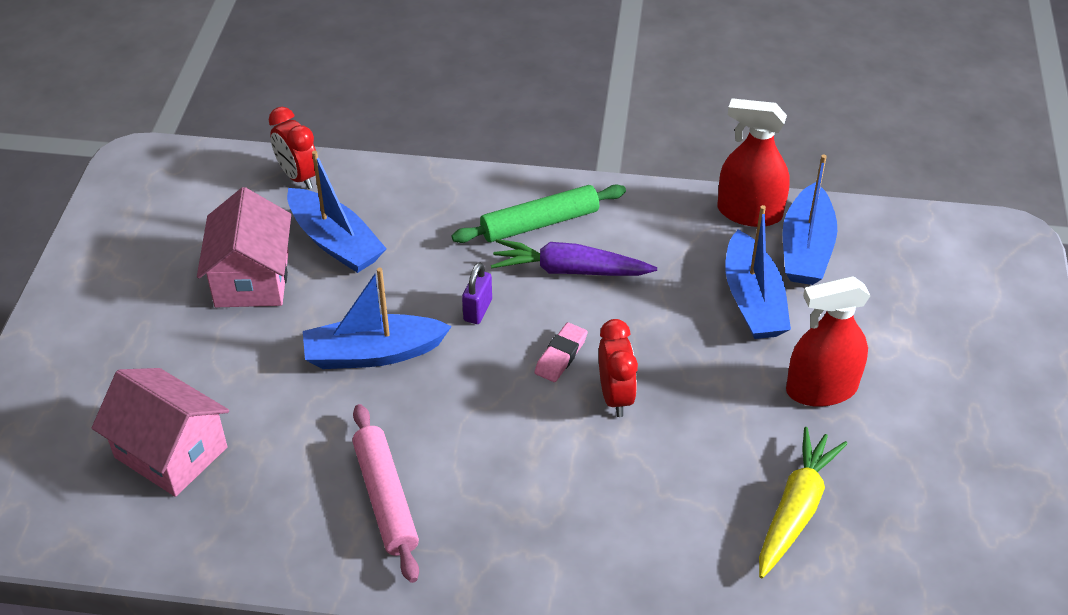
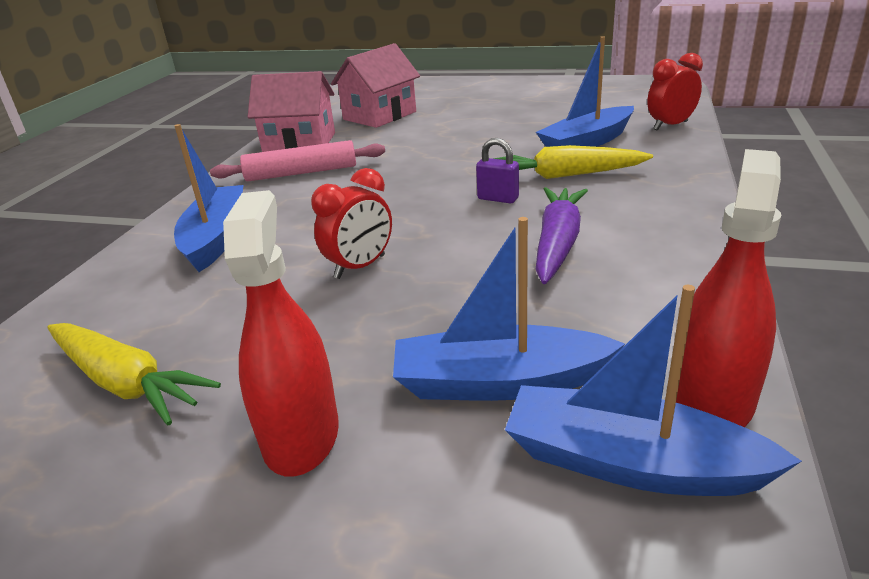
camera: 100 degrees right, 15 degrees down
(252, 279) = (540, 121): pink house -> pink house (299, 143)
(373, 353) = (451, 162): blue boat -> blue boat (216, 238)
(426, 261) = (565, 176): none -> yellow carrot
(540, 223) = (636, 227): green rolling pin -> none
(561, 355) = (427, 238): pink eraser -> none
(615, 396) = (360, 267): red clock -> red clock turned 45 degrees counterclockwise

